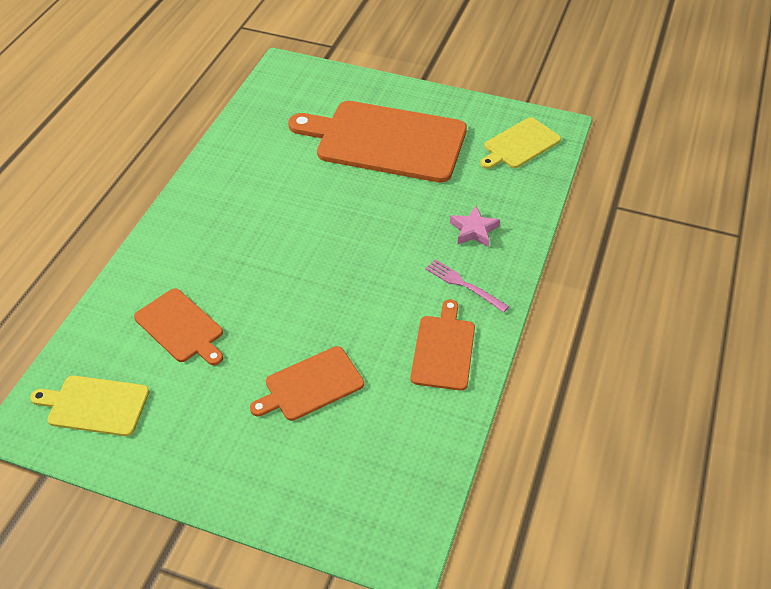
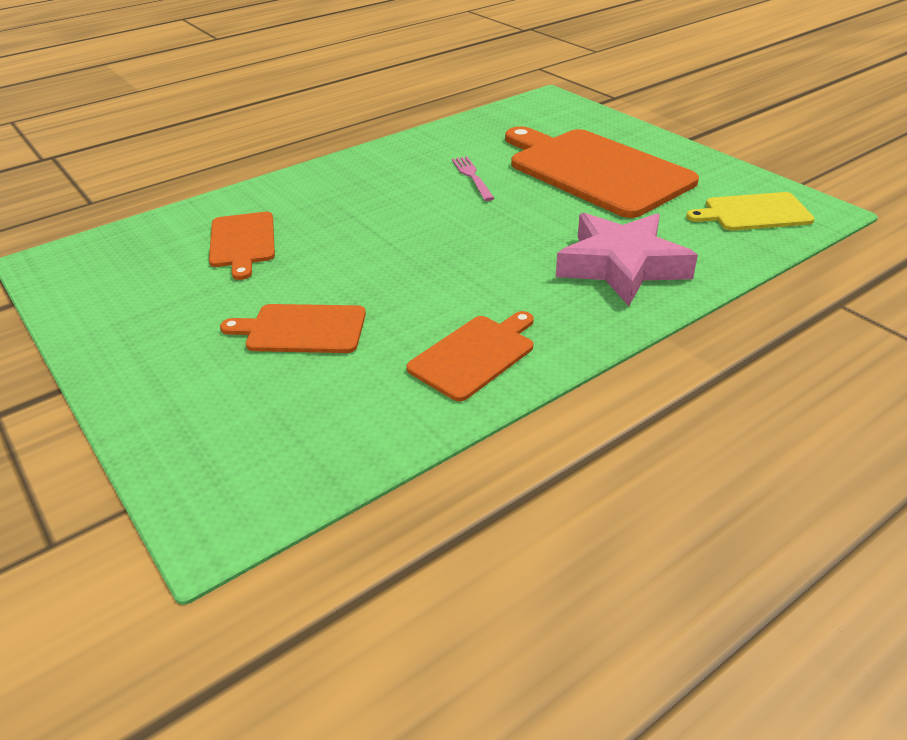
camera: 35 degrees right, 10 degrees down
(95, 405) = (107, 269): yellow cutting board -> none
(463, 284) = (560, 307): pink fork -> pink fork (472, 177)
(474, 230) = (621, 266): pink star -> pink star, size x2.01

